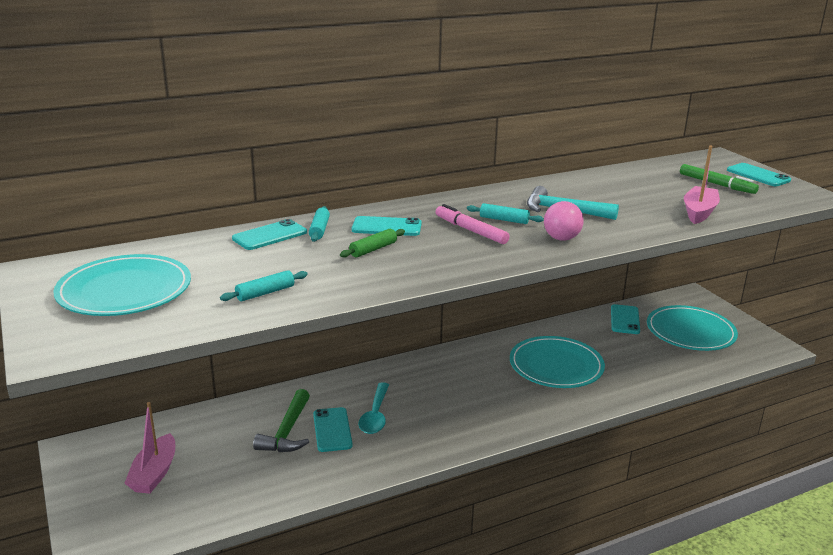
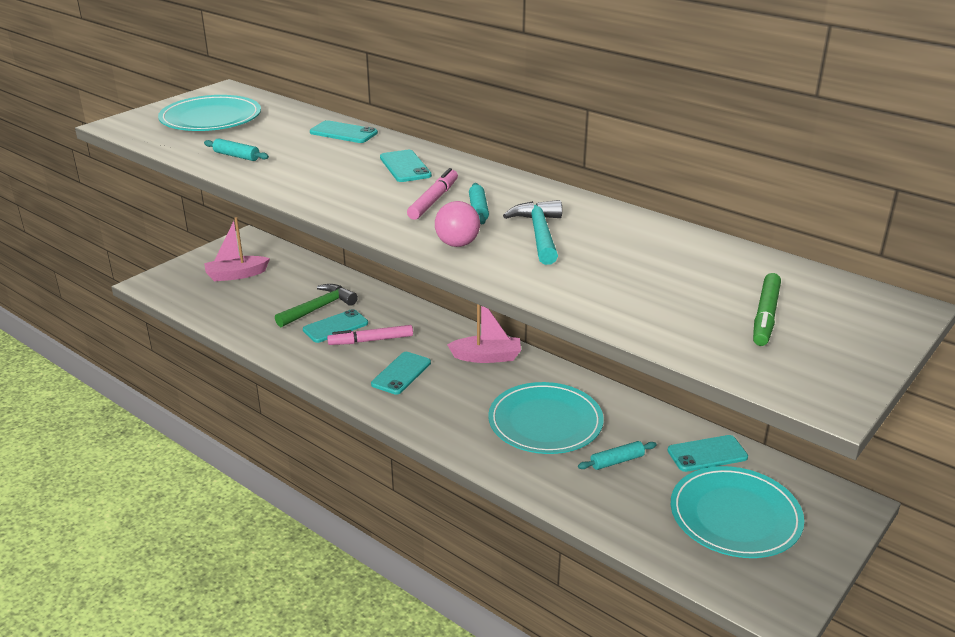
camera: 65 degrees right, 5 degrees up
(287, 432) = (319, 308): green hammer -> green hammer turned 150 degrees clockwise
(319, 230) = (373, 145): turquoise rolling pin -> turquoise rolling pin (617, 461)
(373, 249) = (350, 172): green rolling pin -> none
(375, 415) = (371, 340): turquoise spoon -> pink marker
(699, 212) = (634, 312): pink boat -> pink boat (487, 357)
(758, 175) = (857, 345): turquoise phone -> turquoise phone (401, 373)

